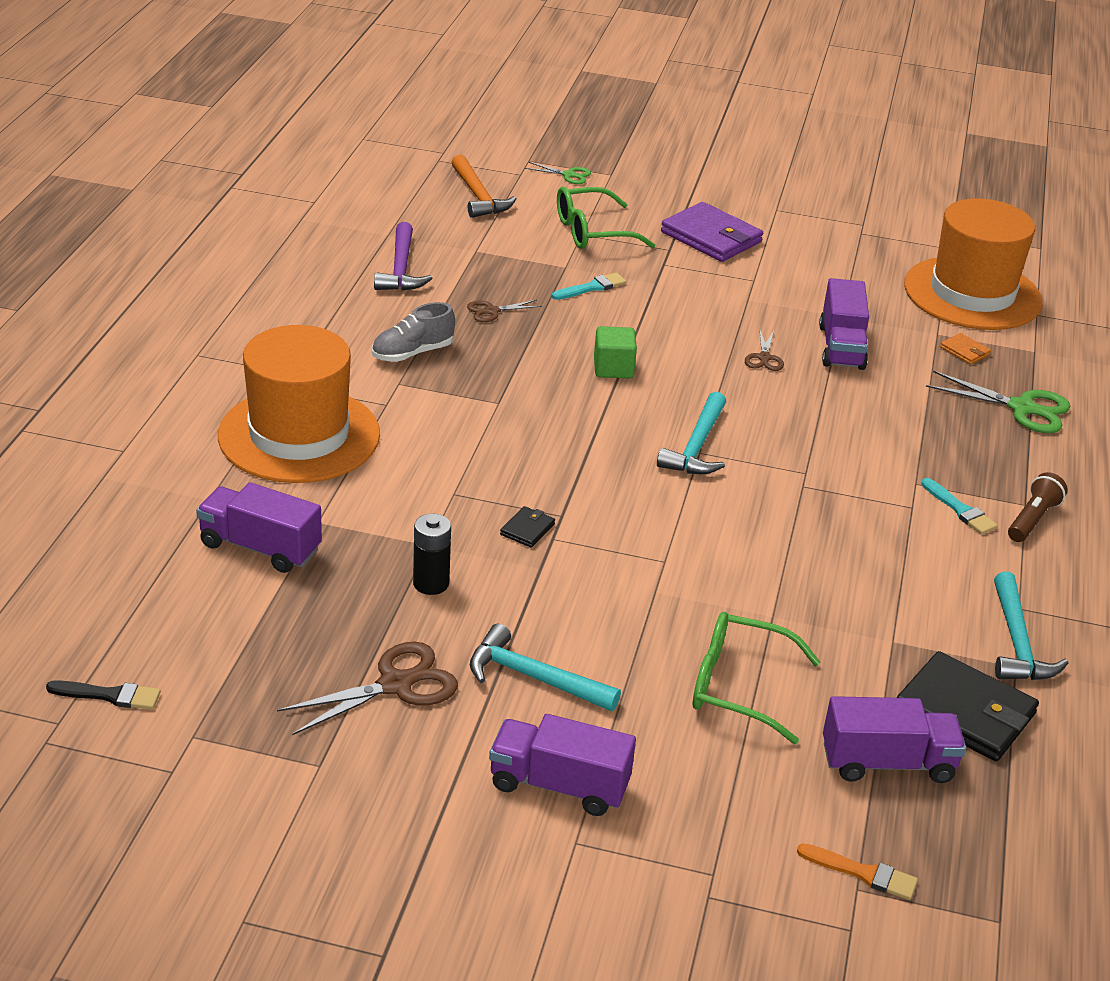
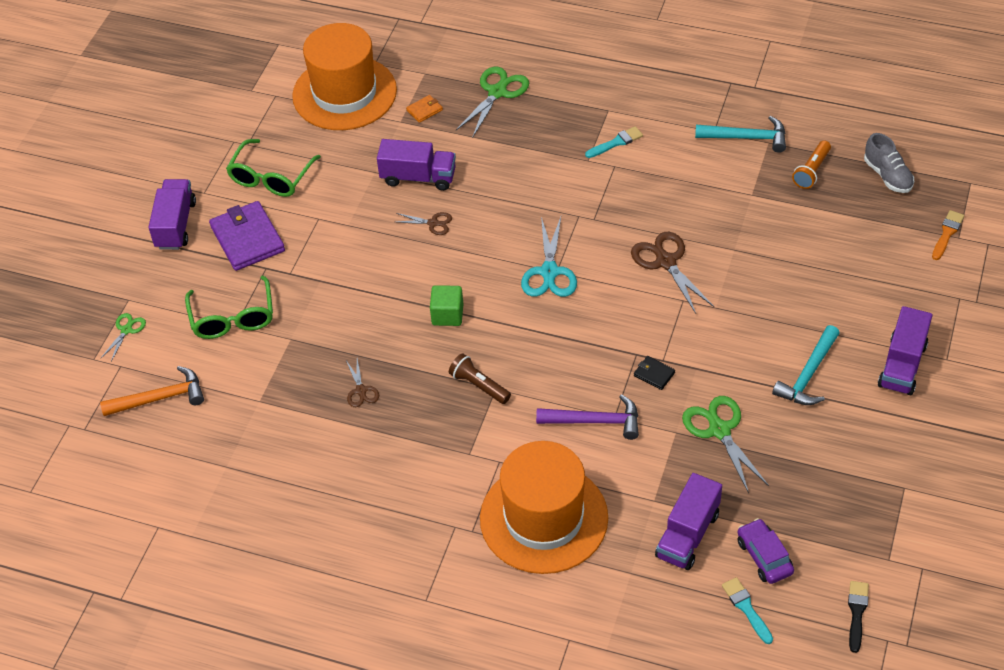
camera: 80 degrees left, 15 degrees up
(216, 613) = (764, 556): none -> purple car
(395, 684) = (824, 448): brown scissors -> brown scissors (665, 262)
(401, 268) = (288, 455): purple hammer -> purple hammer (595, 421)
(412, 353) = (425, 445): grey shoe -> grey shoe (887, 176)
(431, 583) = (719, 430): black battery -> green scissors
(592, 287) = (325, 322): turquoise brush -> turquoise brush (746, 608)
(697, 446) = (549, 272): turquoise hammer -> turquoise scissors
(711, 237) = (247, 239): purple wallet -> purple wallet turned 75 degrees counterclockwise
(737, 686) = (803, 273): green glasses -> green glasses (271, 178)
(887, 763) = (859, 211): purple truck -> purple truck (176, 225)
(965, 711) = (811, 171): black wallet -> orange flashlight
(1033, 519) = (624, 109): brown flashlight -> brown flashlight (479, 385)

